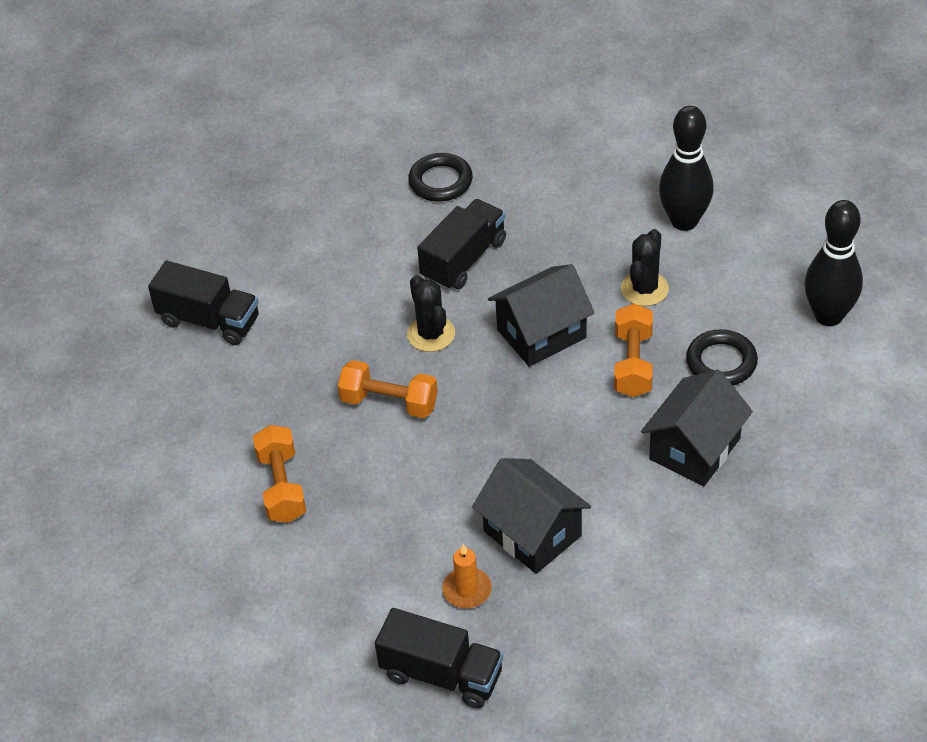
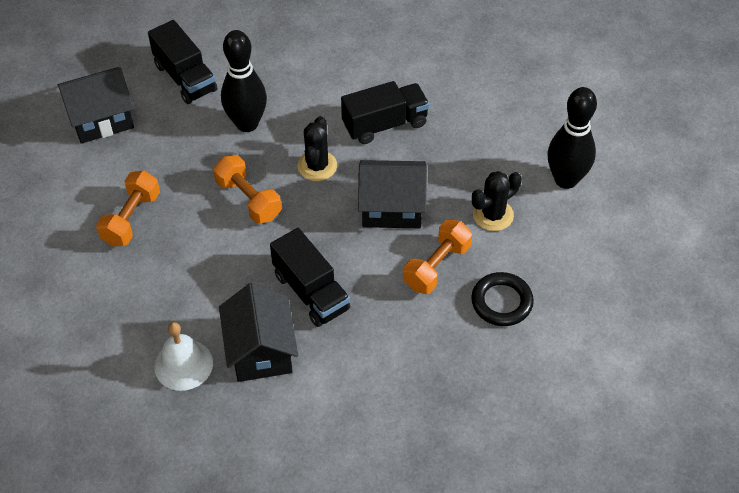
camera: 30 degrees right, 5 degrees up
(440, 181) = (417, 59): black ring -> none
(441, 674) = (116, 414): black truck -> black truck (311, 292)
(467, 590) = (183, 364): orange candle -> white bell
(695, 449) = (426, 357): black house -> black house (101, 119)
(828, 316) = (613, 312): black bowling pin -> black bowling pin (247, 124)

